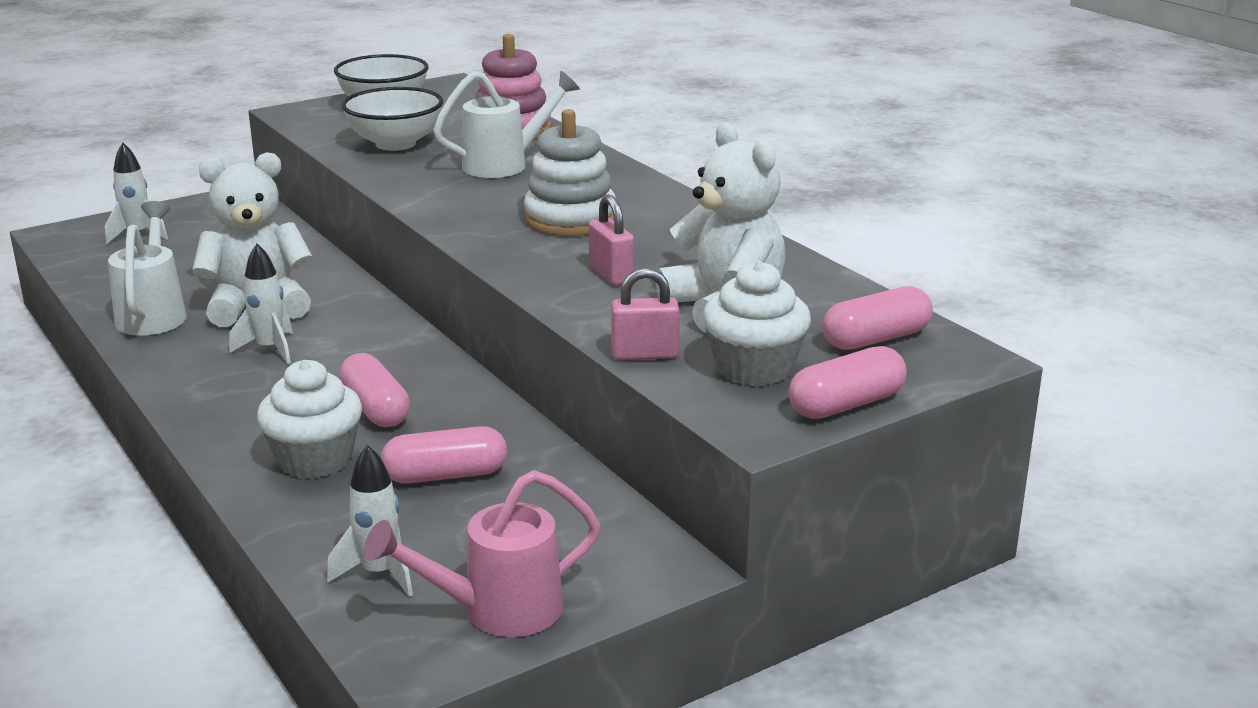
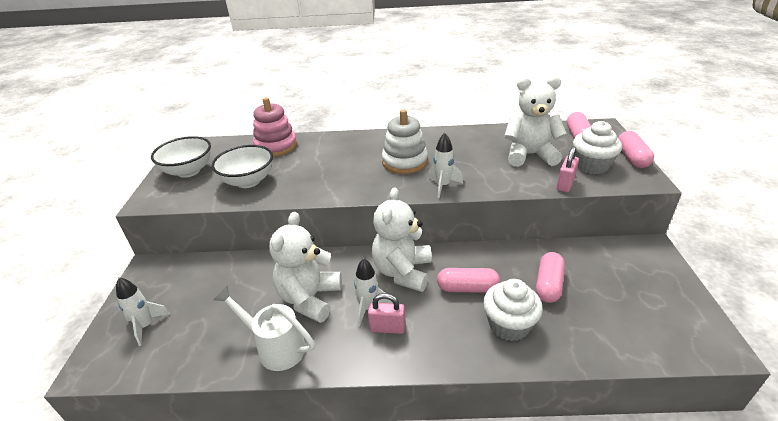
camera: 55 degrees left, 10 degrees up
(371, 351) = (403, 272): none -> white teddy bear
(379, 573) = (634, 333): white rocket -> white rocket (443, 186)
(497, 611) = (676, 305): pink watering can -> none
(505, 165) = (319, 160): white watering can -> none
(611, 275) = (476, 169): pink padlock -> pink padlock (387, 328)

